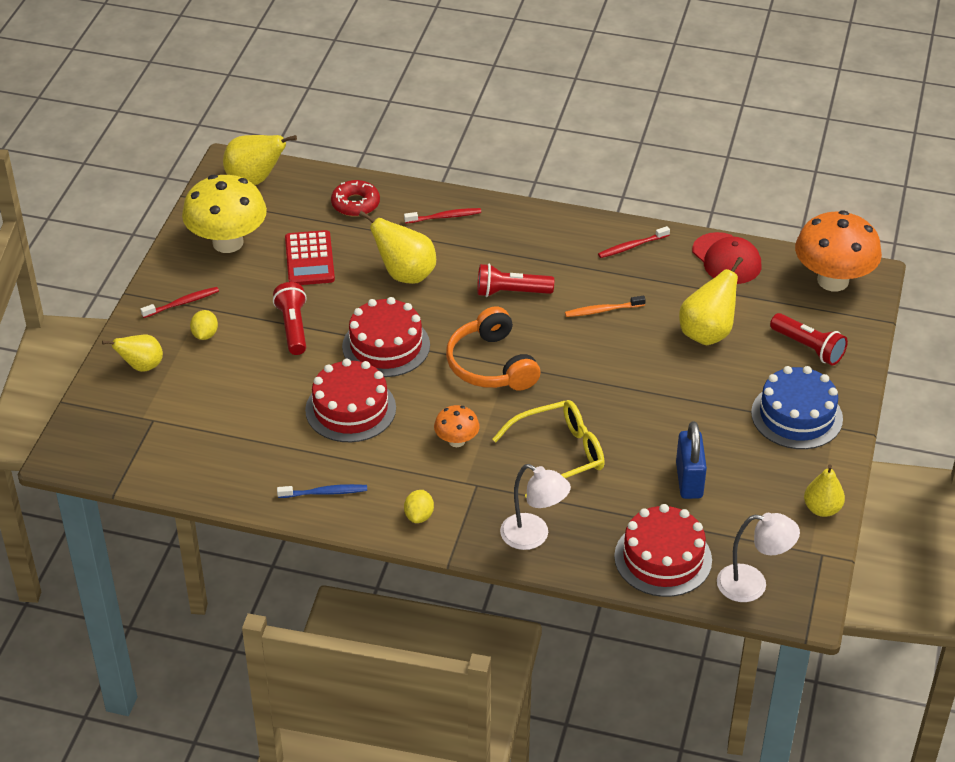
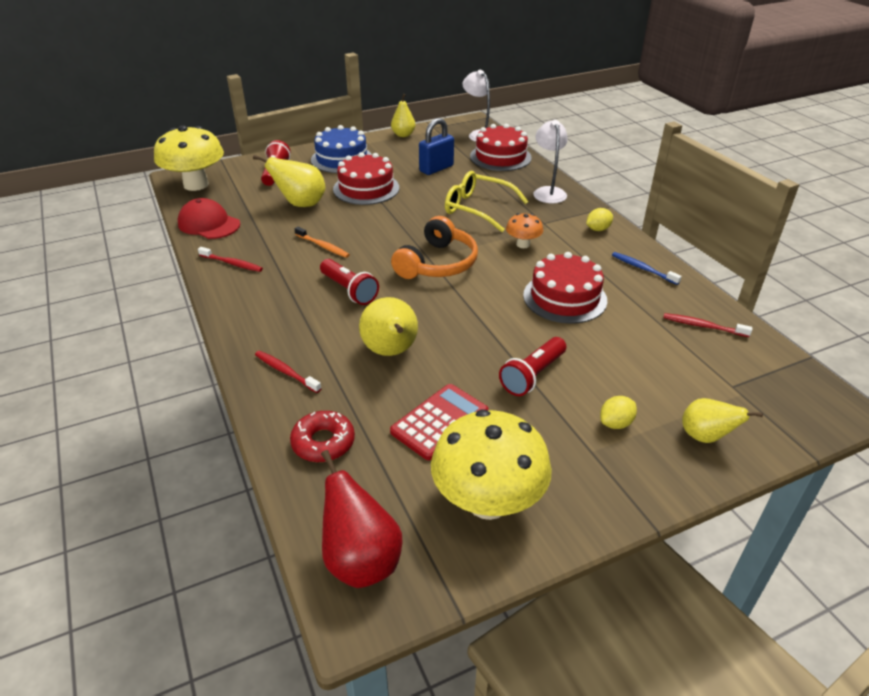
camera: 130 degrees left, 5 degrees down
(182, 303) = (606, 470): red toothbrush -> red toothbrush (703, 326)
(255, 180) = (361, 560): yellow pear -> red pear
(386, 346) = (483, 316): red cake -> red cake (366, 188)
(726, 259) = (209, 224): red cap -> red cap turned 75 degrees counterclockwise
(833, 280) = (196, 185): orange mushroom -> yellow mushroom

